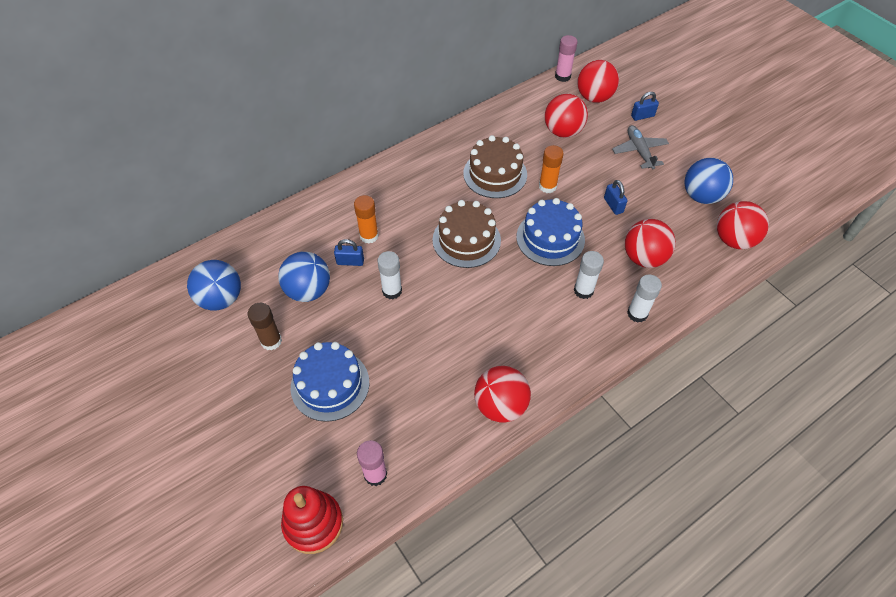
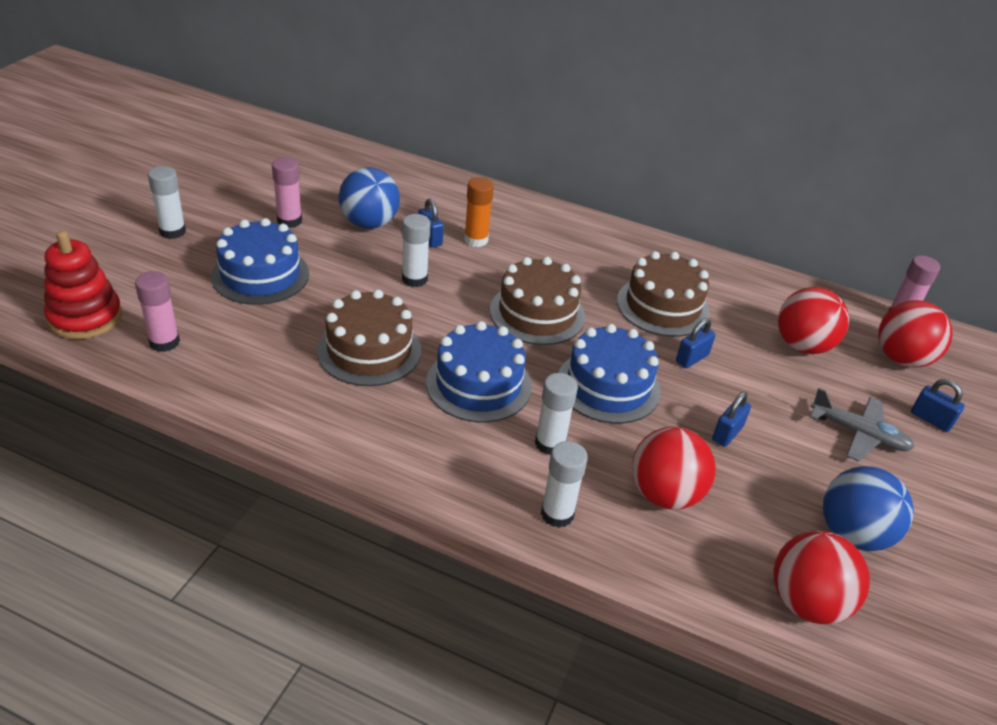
camera: 55 degrees right, 15 degrees down
(221, 299) = (318, 176): blue ball -> none
(233, 428) = (172, 231): none -> white glue stick
(271, 341) = (289, 221): brown glue stick -> pink glue stick
(453, 348) = (369, 350): none -> brown cake
(500, 405) = (313, 415): red ball -> none
(516, 302) = (479, 384): none -> blue cake
(547, 186) = (692, 358): orange glue stick -> blue padlock
(639, 151) = (859, 434): grey plane -> grey plane turned 75 degrees clockwise

